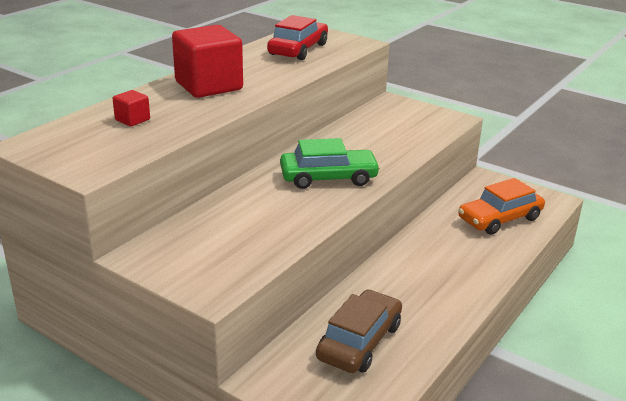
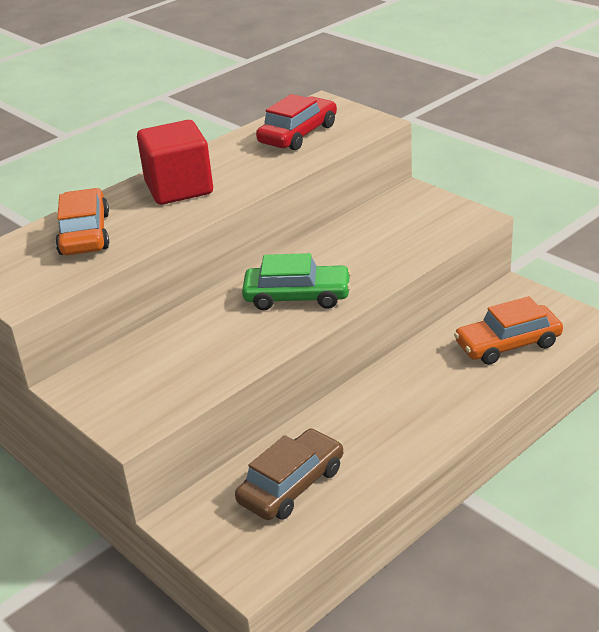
camera: 15 degrees right, 5 degrees up
(132, 120) = (85, 234): red cube -> orange car

